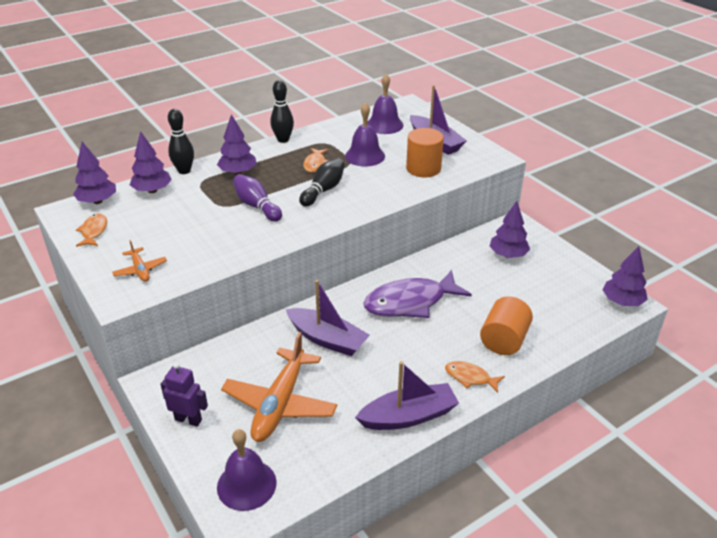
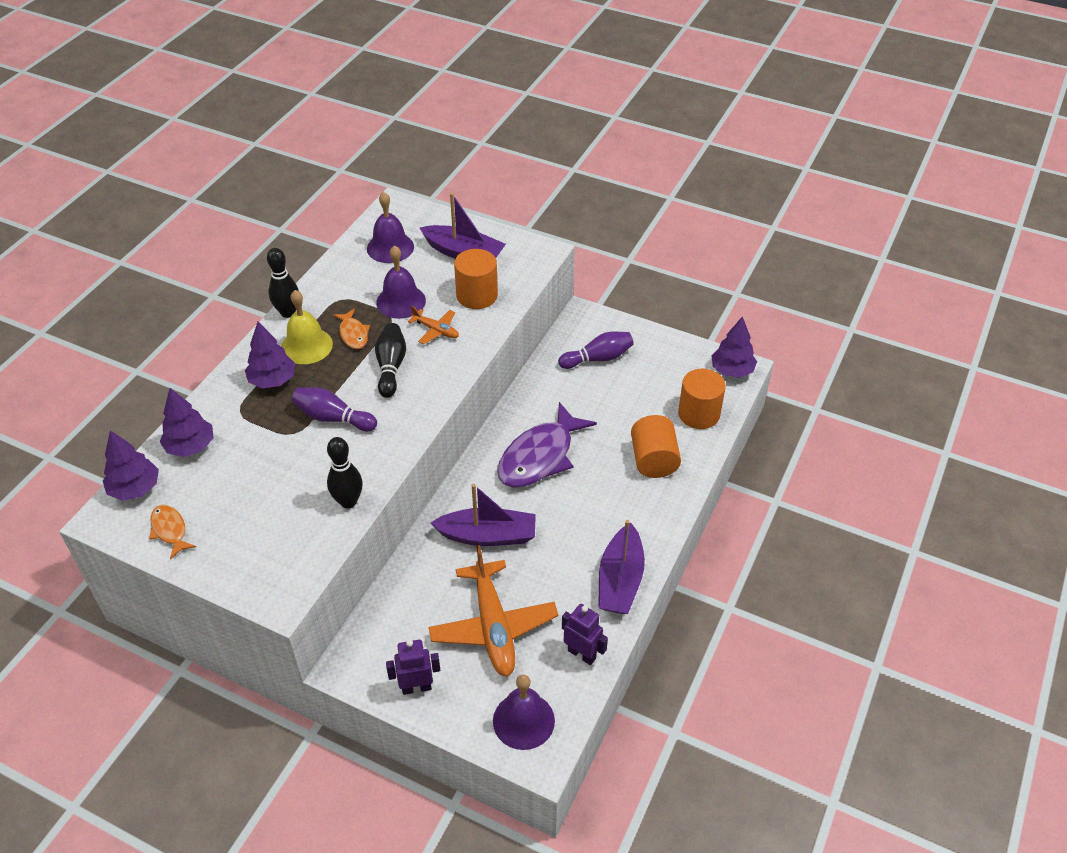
camera: 30 degrees left, 10 degrees up
(140, 270) = (272, 554): orange plane -> orange plane (436, 330)
(184, 171) = (205, 403): black bowling pin -> black bowling pin (348, 501)
(278, 161) = (306, 346): none -> yellow bell
(333, 457) = (582, 654): none -> purple robot
(408, 416) = (620, 580): purple boat -> purple boat turned 150 degrees clockwise
(470, 377) = (648, 514): orange fish -> none
(508, 255) = (598, 358): purple tree -> purple bowling pin
(569, 322) = (699, 414): none -> orange cylinder

